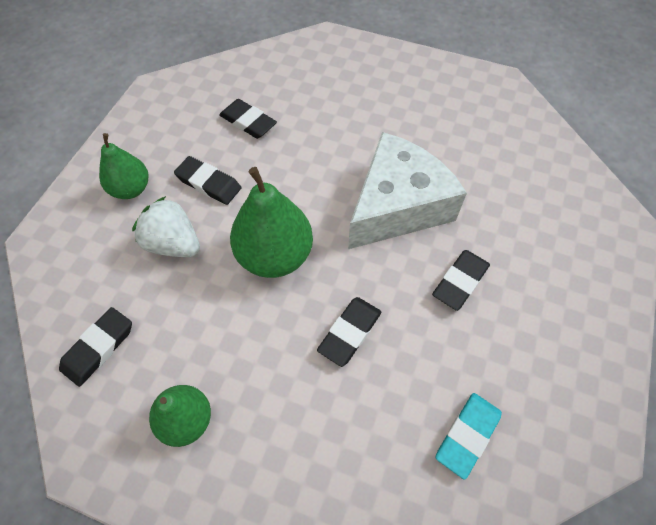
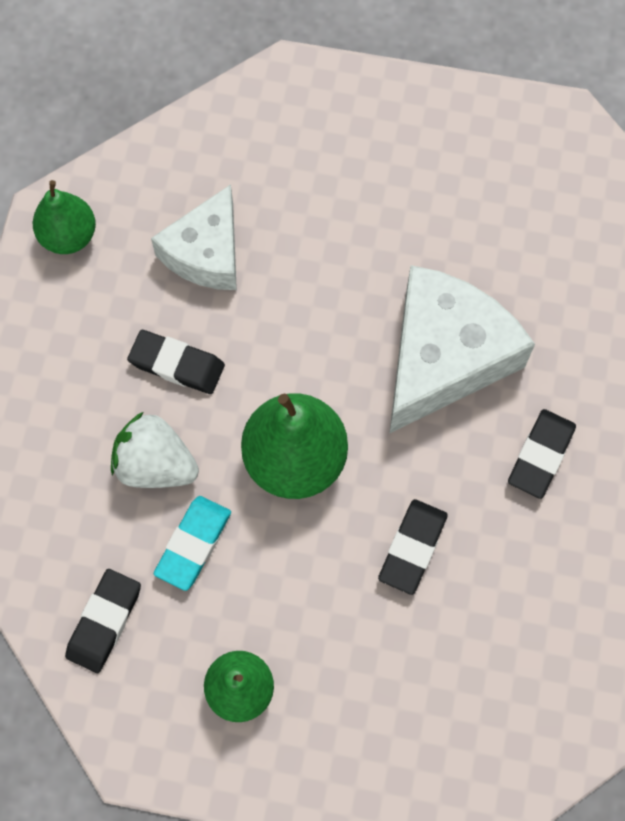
camera: 10 degrees left, 10 degrees up
(131, 189) = (70, 392): green pear -> green pear (69, 236)
(248, 122) = (206, 253): black eraser -> white cheese
(467, 435) = (570, 648): turquoise eraser -> turquoise eraser (193, 544)

